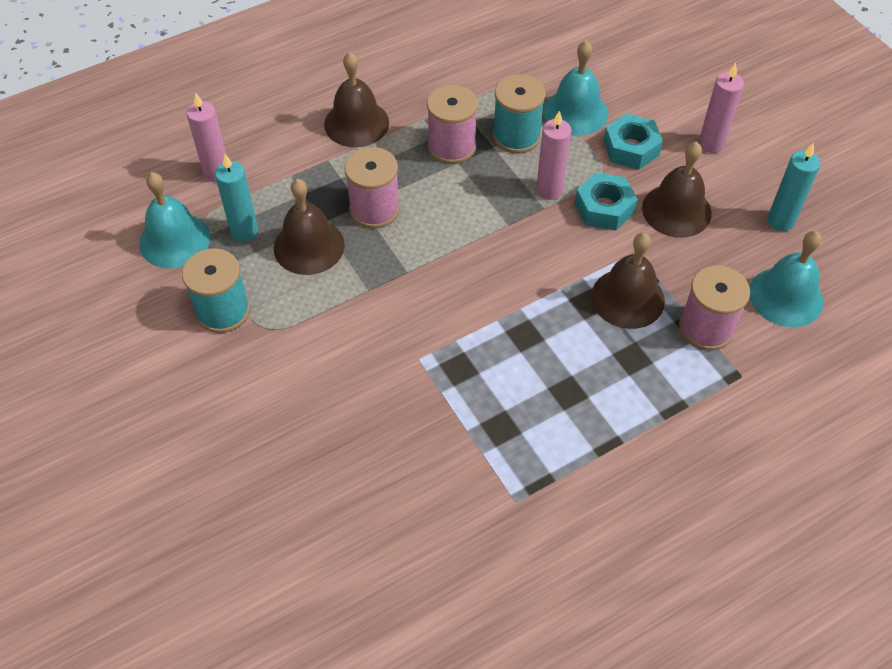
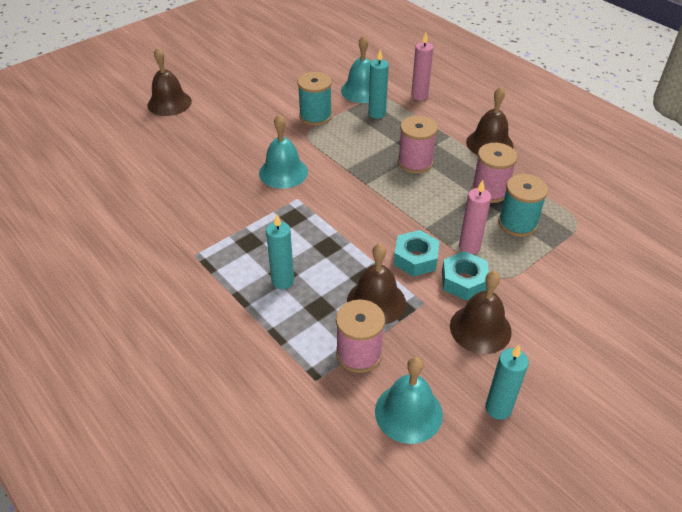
camera: 80 degrees right, 10 degrees down
(309, 246) = (374, 140): brown bell -> brown bell (169, 103)
(575, 112) = (563, 255): turquoise bell -> turquoise bell (283, 172)
(582, 393) = (283, 281): none -> turquoise candle
(631, 148) = (538, 294): turquoise nut -> turquoise nut (415, 259)
(711, 144) = (572, 351): pink candle -> none

